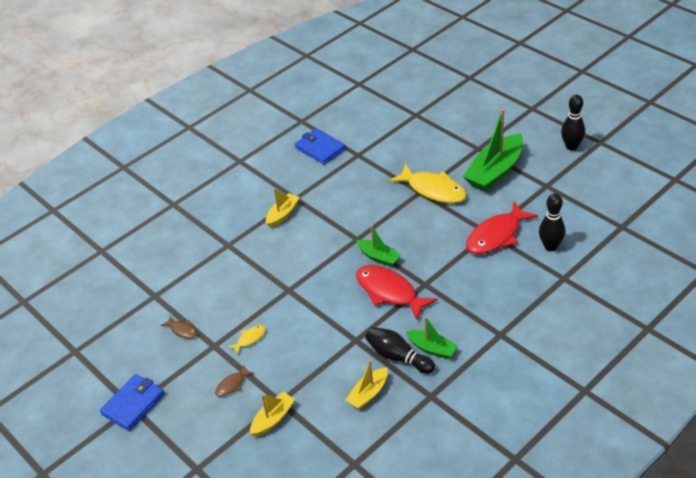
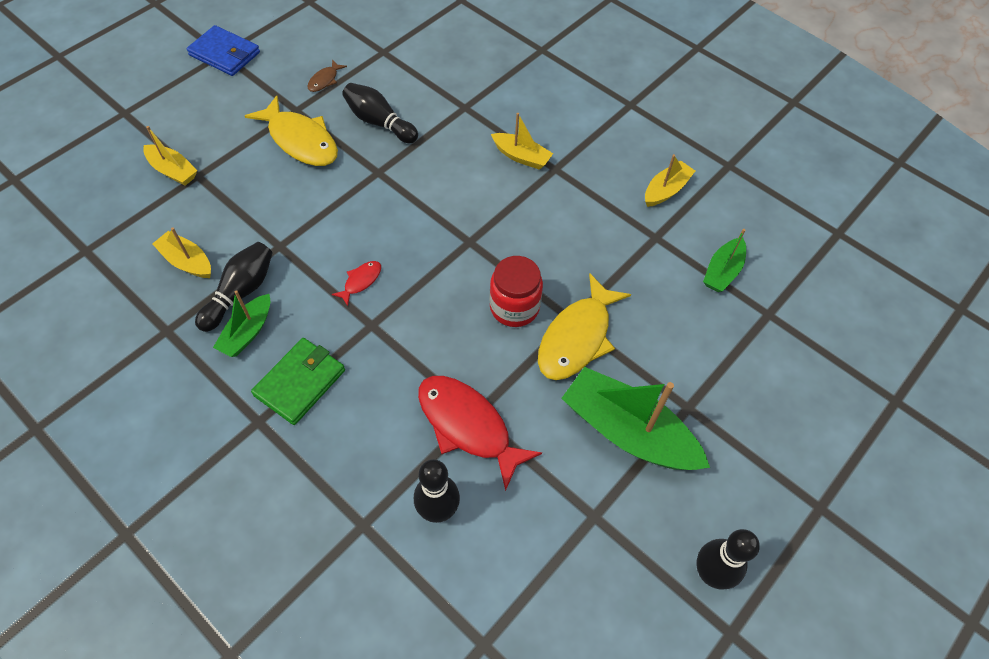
camera: 80 degrees right, 15 degrees up
(232, 385) = (232, 131): brown fish -> none
(237, 292) = (379, 122): none -> black bowling pin
(250, 339) = (300, 140): yellow fish -> yellow fish, size x2.17
(320, 148) = (666, 190): blue wallet -> yellow boat
(378, 257) = (430, 267): green boat -> green boat (722, 271)
(389, 292) = (361, 281): red fish -> red fish, size x0.46
(411, 217) = (514, 307): none -> red jar
(471, 316) = (300, 382): none -> green wallet

